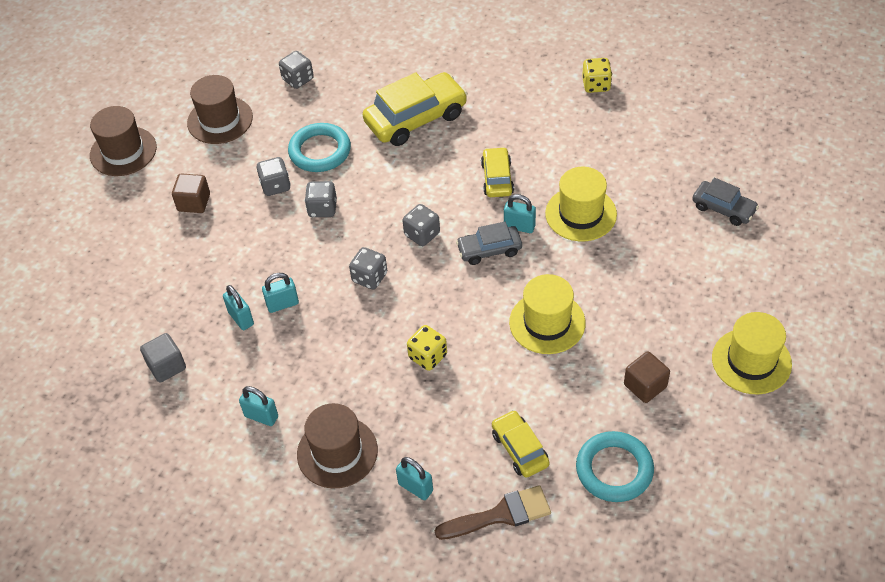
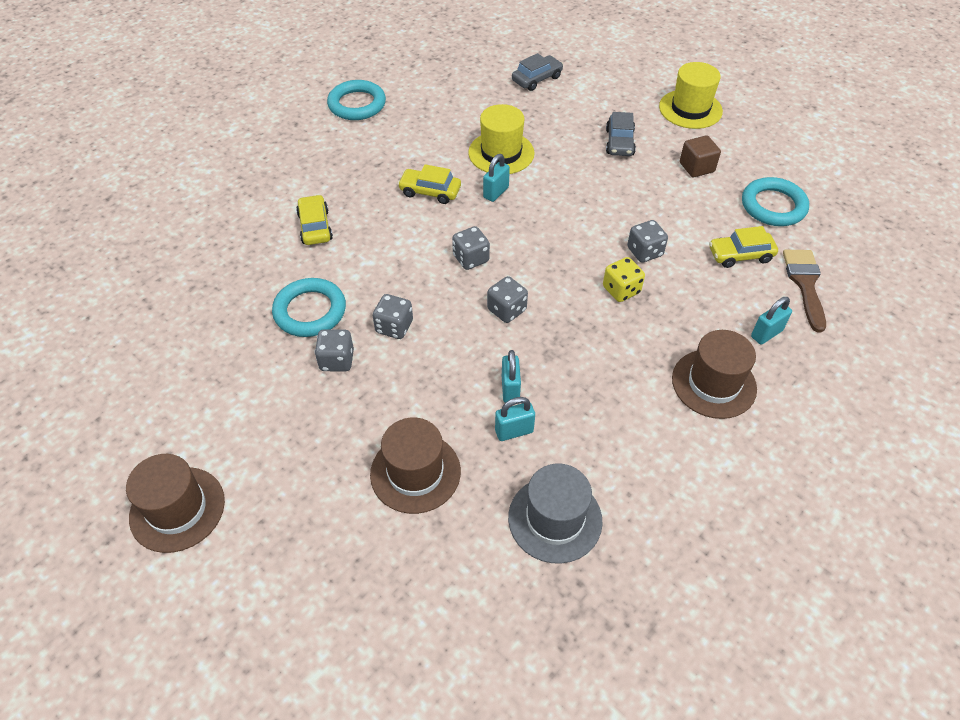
camera: 75 degrees left, 0 degrees up
(166, 366) = (555, 519): grey cube -> grey hat
(194, 202) = (315, 445): brown cube -> none
(220, 120) = (197, 393): brown hat -> brown hat (415, 472)
(261, 416) = (653, 439): turquoise padlock -> none
(298, 79) = (186, 306): grey dice -> grey dice (644, 252)
(416, 118) = (315, 227): yellow car -> yellow car, size x0.57
(489, 250) = (513, 218): grey car -> grey car (619, 142)
(547, 322) = (612, 204): yellow hat -> none
(596, 85) = (357, 104): yellow dice -> turquoise ring

